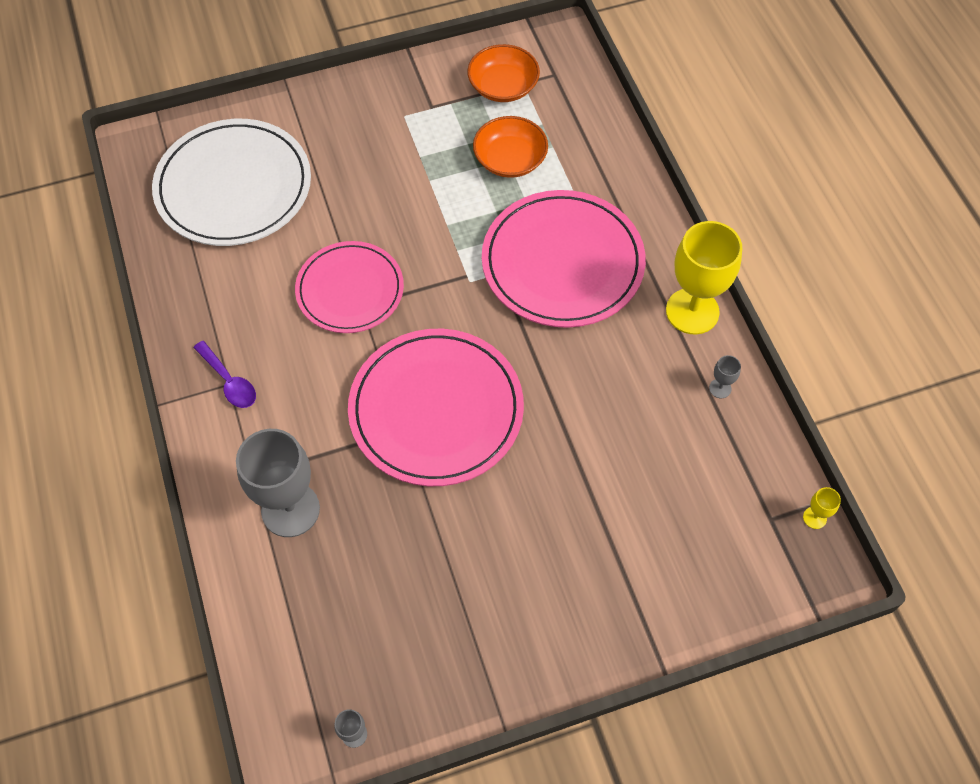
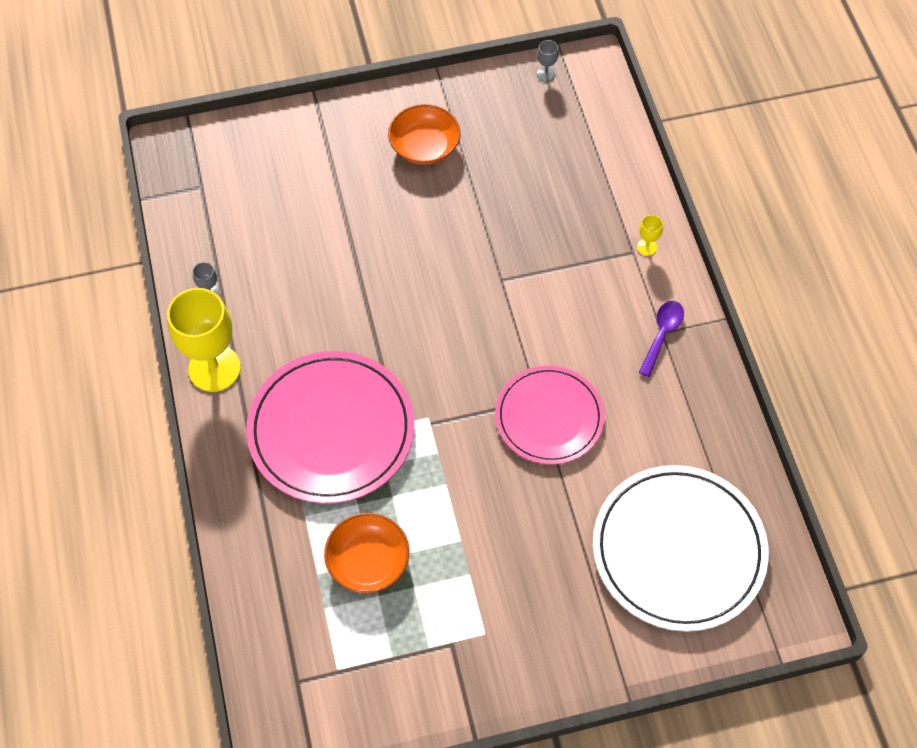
camera: 175 degrees left, 0 degrees up
(229, 381) = (662, 335): purple spoon -> purple spoon turned 60 degrees clockwise
(290, 509) = (599, 223): grey goblet -> none
(436, 410) = (471, 294): pink plate -> none
(503, 86) = (362, 668): orange bowl -> orange bowl (424, 146)
(814, 518) = (164, 185): yellow goblet -> yellow goblet (647, 247)

